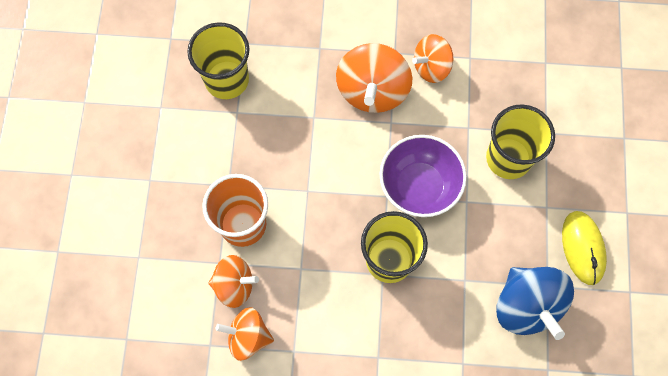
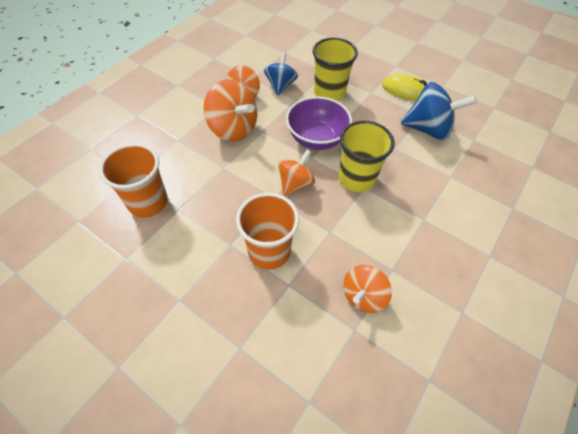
camera: 60 degrees left, 15 degrees down
(227, 80) = (148, 202): yellow cup -> orange cup
(234, 285) = (314, 283): orange spinning top -> orange spinning top (295, 184)
(479, 96) = (280, 85): none -> blue spinning top

